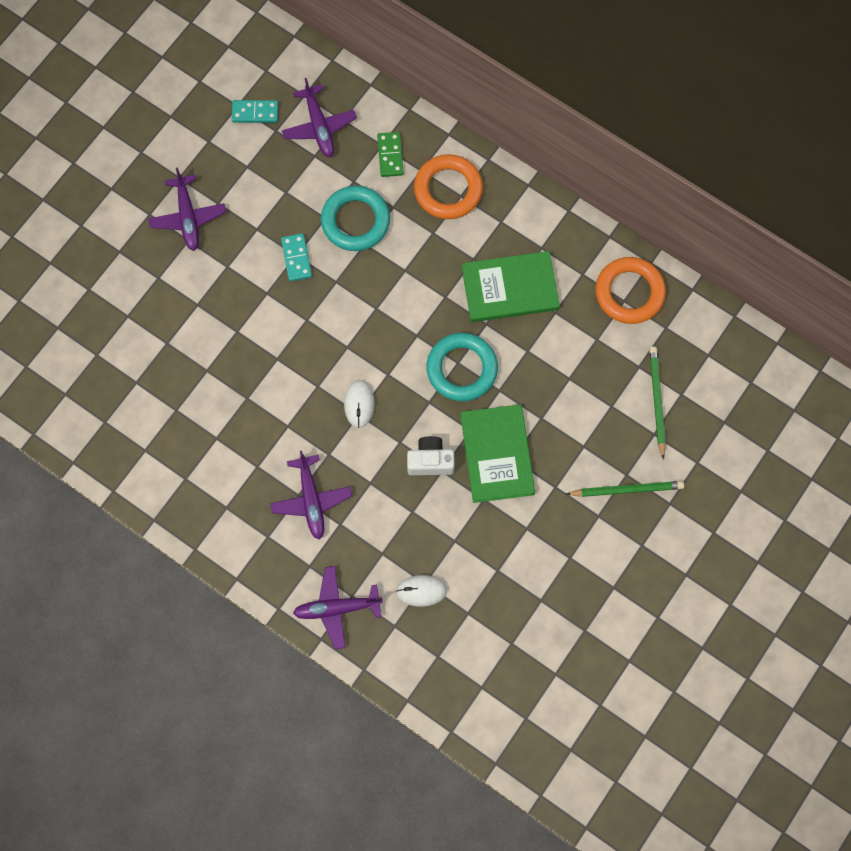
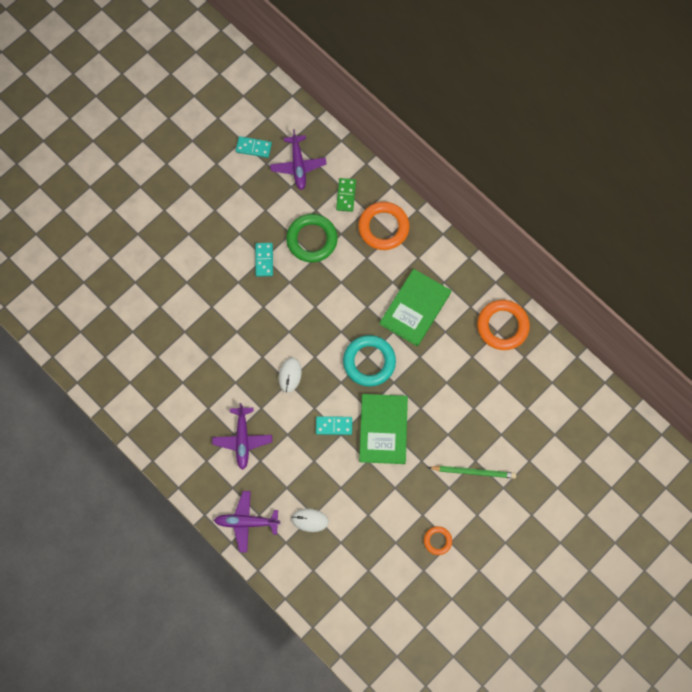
camera: 10 degrees right, 0 degrees up
(188, 217) = (191, 217): purple plane -> none
(355, 221) = (312, 240): turquoise ring -> green ring
(430, 461) = (334, 426): white camera -> turquoise domino
(510, 288) = (415, 308): green book -> green book turned 60 degrees counterclockwise
(596, 588) = (437, 541): none -> orange ring
(656, 401) = (507, 410): green pencil -> none

